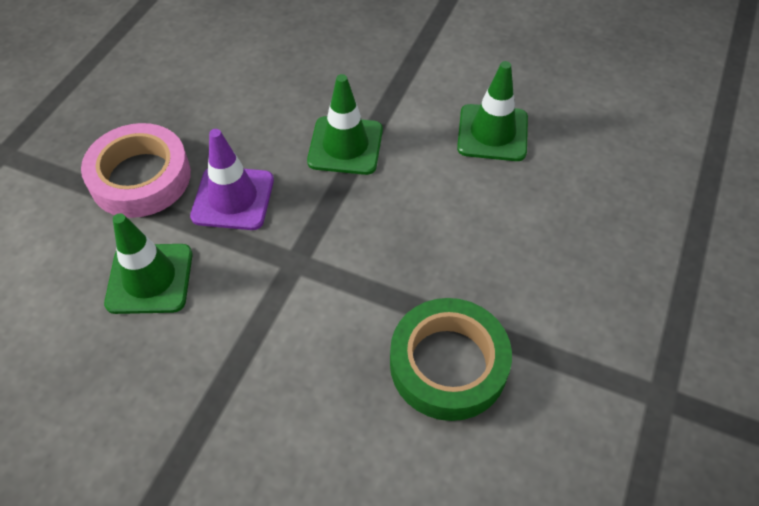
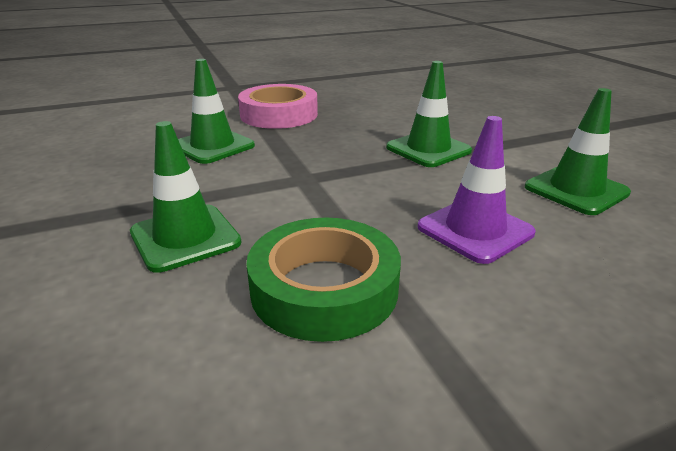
camera: 45 degrees right, 25 degrees down
(233, 198) = (314, 140): purple traffic cone -> purple traffic cone (475, 230)
(301, 402) = (185, 237): none -> green traffic cone

